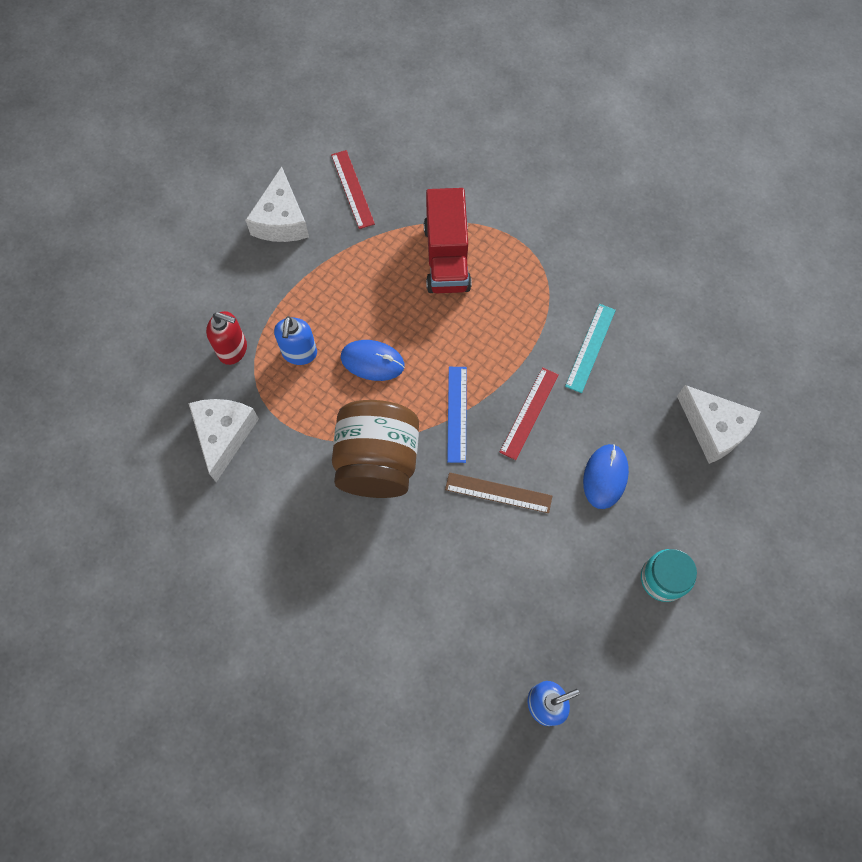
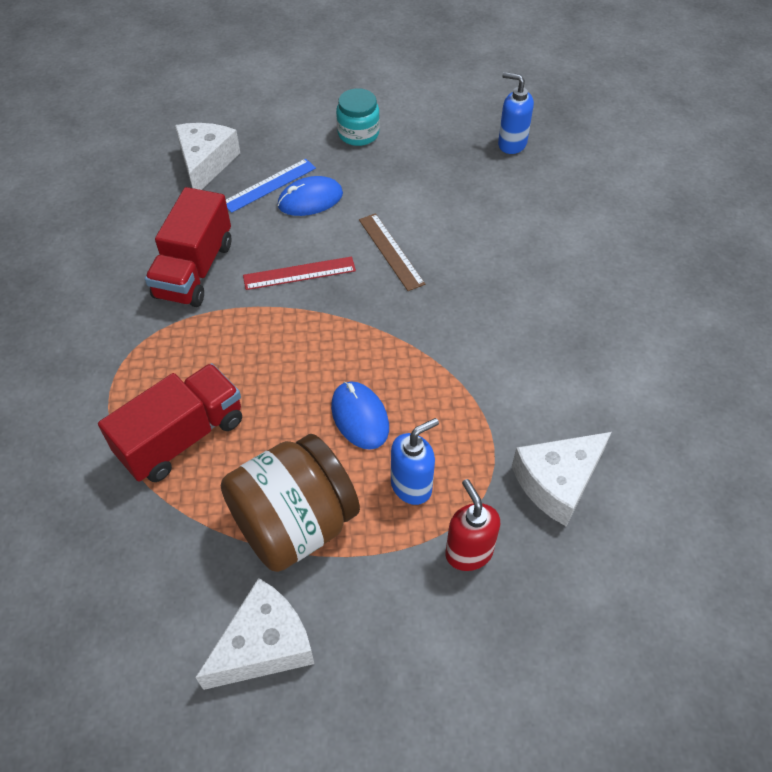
camera: 130 degrees left, 15 degrees down
(352, 189) = (156, 599): red ruler -> none
(377, 462) = (451, 344): brown jar -> brown jar (294, 524)
(457, 414) = (349, 319): blue ruler -> blue ruler (269, 185)
(590, 347) = (194, 270): turquoise ruler -> red truck

